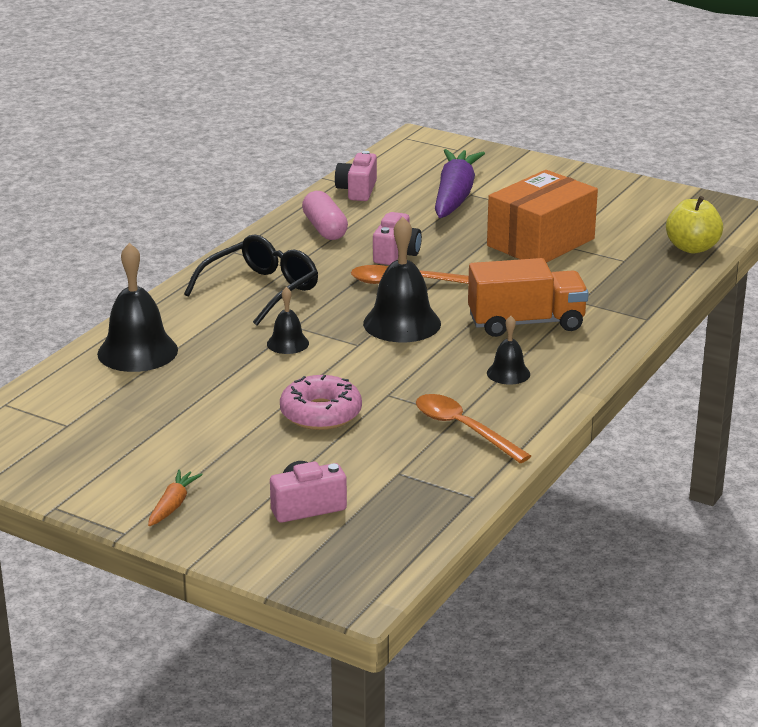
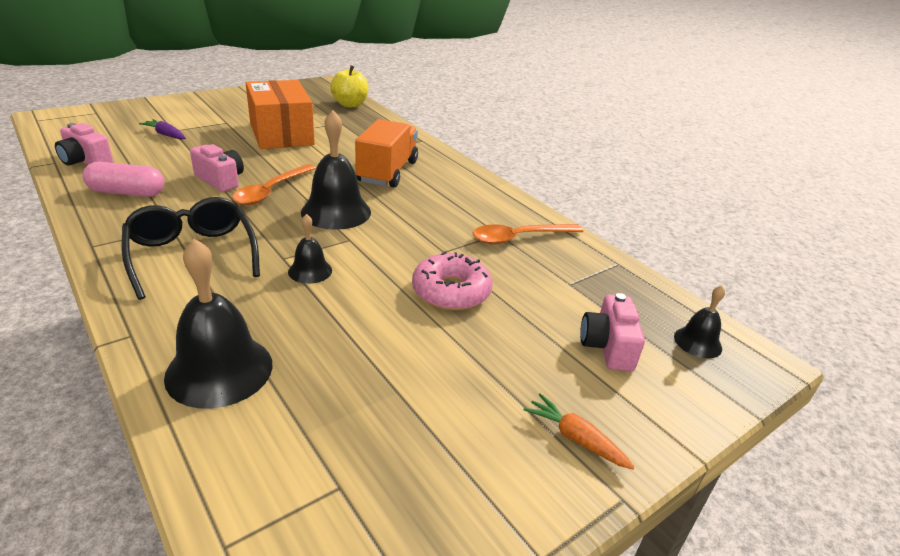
camera: 70 degrees left, 5 degrees up
(455, 196) = (166, 135): purple carrot -> purple carrot, size x0.46
(508, 373) = (452, 198): black bell -> black bell (697, 342)

